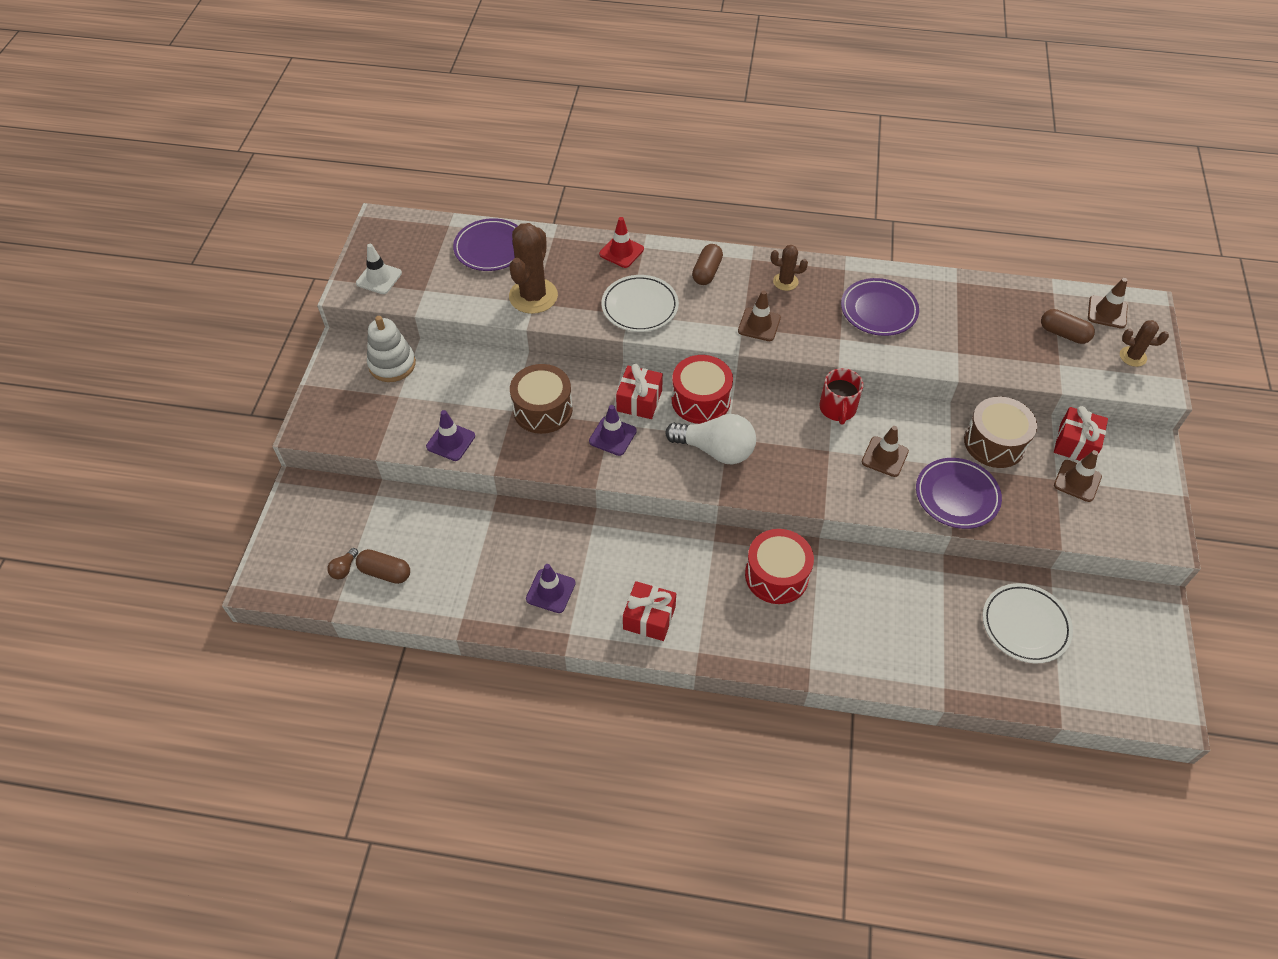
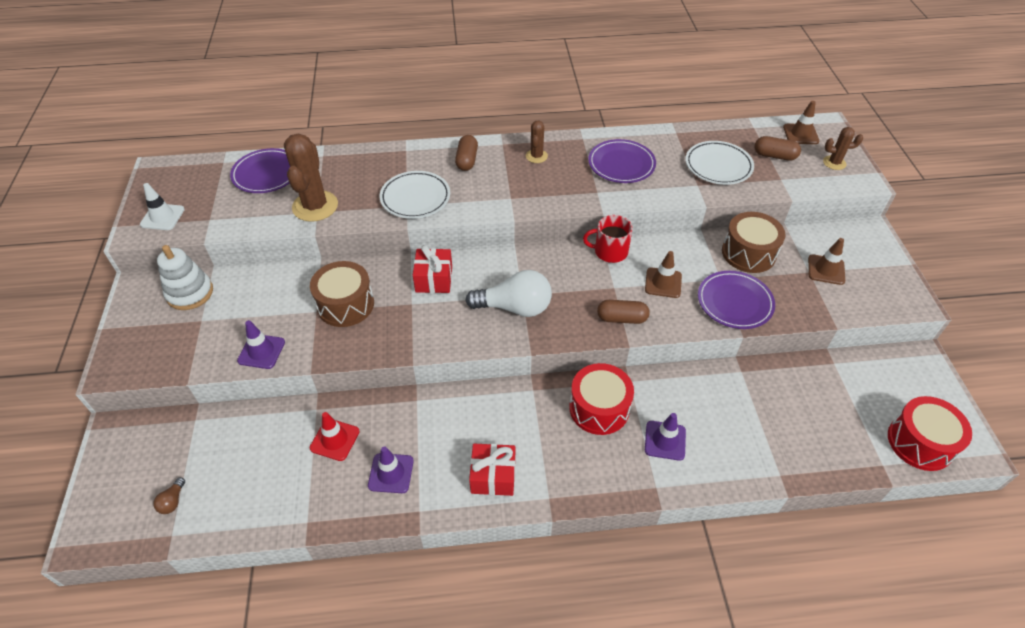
camera: 15 degrees left, 5 degrees down
(385, 572) = (217, 494): brown capsule -> brown capsule (621, 318)
(612, 436) = (417, 315): purple traffic cone -> purple traffic cone (665, 440)
(621, 252) = (387, 157): red traffic cone -> red traffic cone (335, 440)
(700, 400) = (489, 268): red drum -> red drum (920, 442)
(759, 324) = (524, 193): brown traffic cone -> none
(785, 282) = (536, 156): brown cactus -> brown cactus turned 75 degrees counterclockwise
(837, 408) = (610, 251): red mug -> red mug turned 105 degrees clockwise
(1025, 625) = (826, 401): white plate -> white plate (718, 166)
(1075, 443) = (812, 241): red gift -> none

